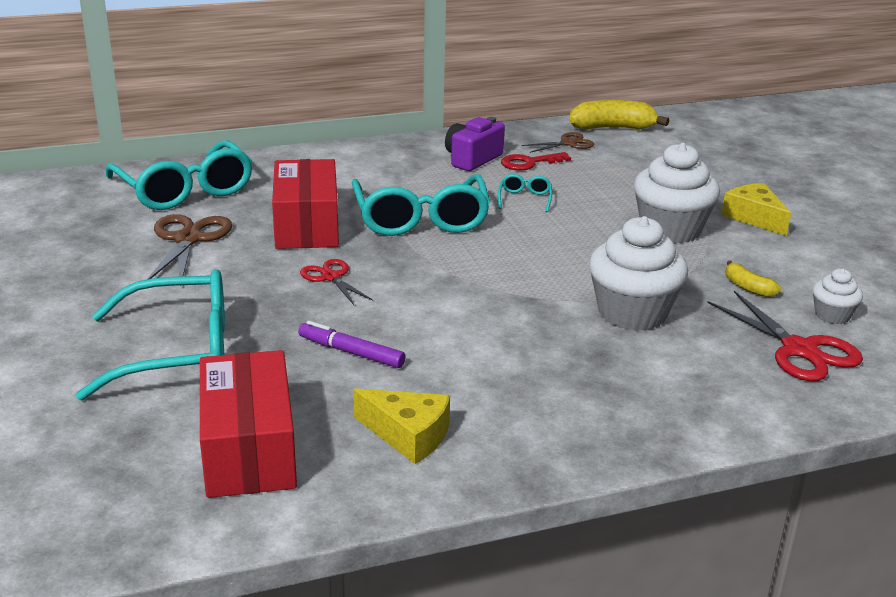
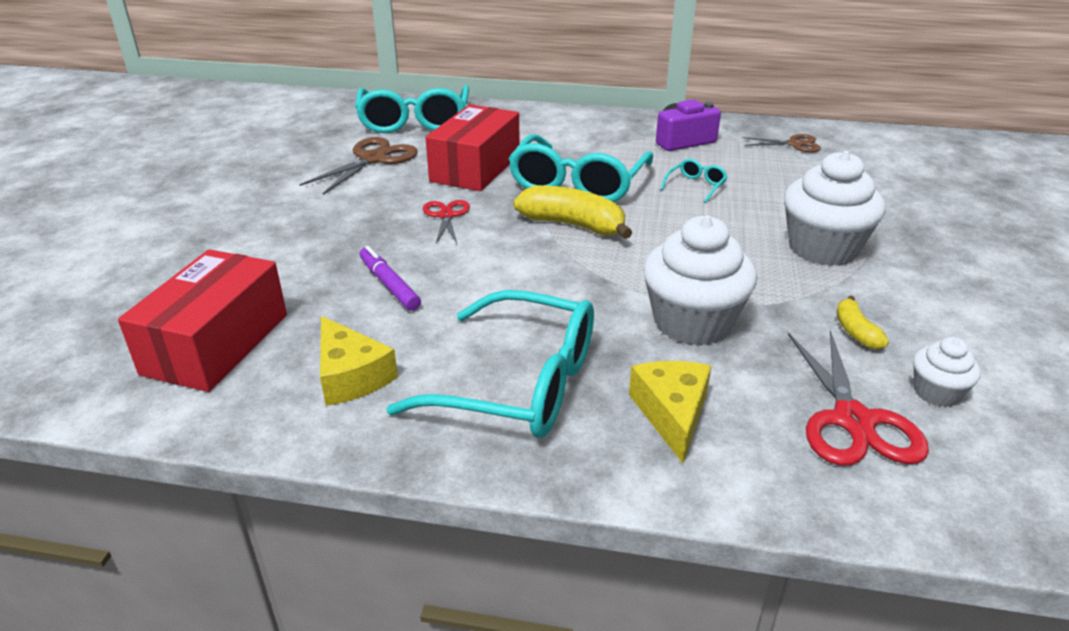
camera: 30 degrees right, 5 degrees up
(176, 352) = (261, 246): turquoise glasses -> turquoise glasses (517, 384)
(529, 163) = (735, 155): red key -> none
(613, 128) = (857, 138): yellow banana -> yellow banana (573, 225)
(754, 217) = (937, 258): yellow cheese -> yellow cheese (672, 413)

